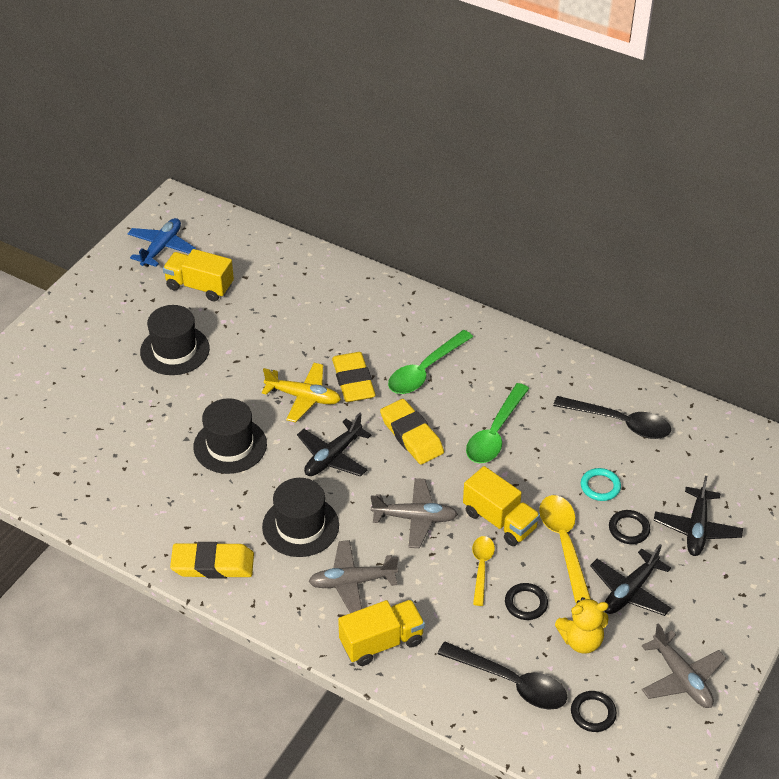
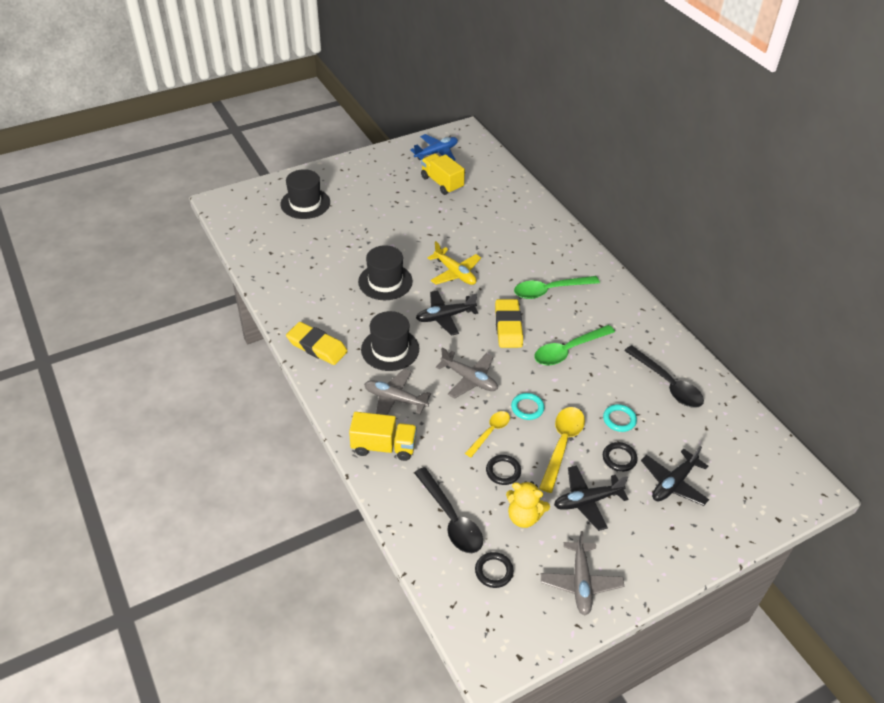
camera: 30 degrees right, 0 degrees up
(175, 350) = (397, 213): black hat -> black hat (305, 203)
(353, 381) = (495, 277): yellow eraser -> none
(500, 520) = (527, 408): yellow truck -> turquoise ring

